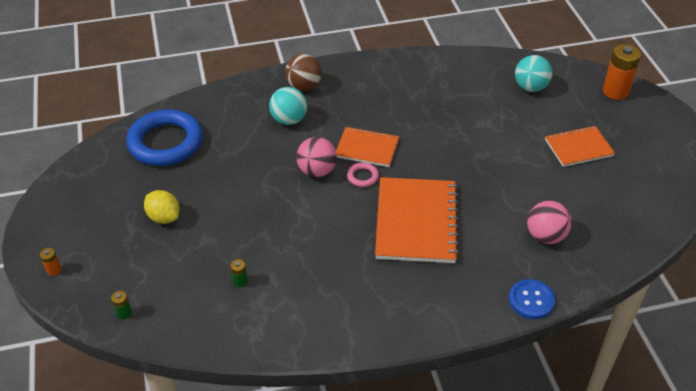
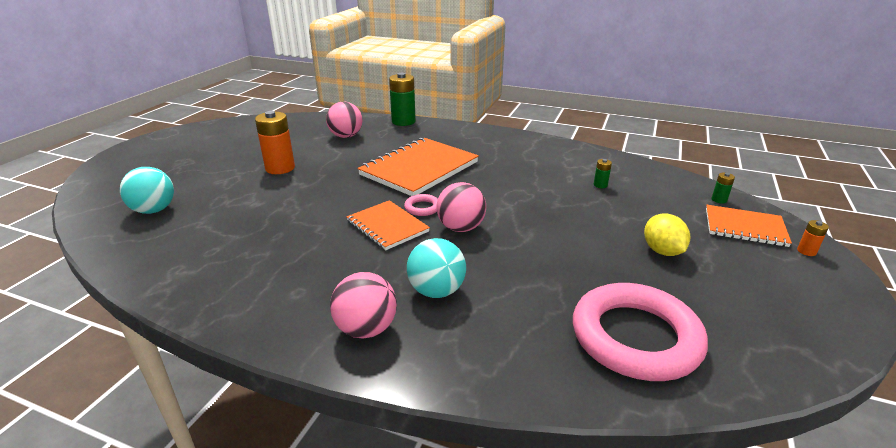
camera: 145 degrees left, 15 degrees down
(165, 142) = (635, 337): blue ring -> pink ring
(304, 86) = (366, 329): brown ball -> pink ball
(531, 300) = (403, 121): blue button -> green battery
(578, 148) = (226, 161): orange notebook -> orange notebook (744, 227)
(615, 91) = (109, 179): orange battery -> orange battery (280, 168)

